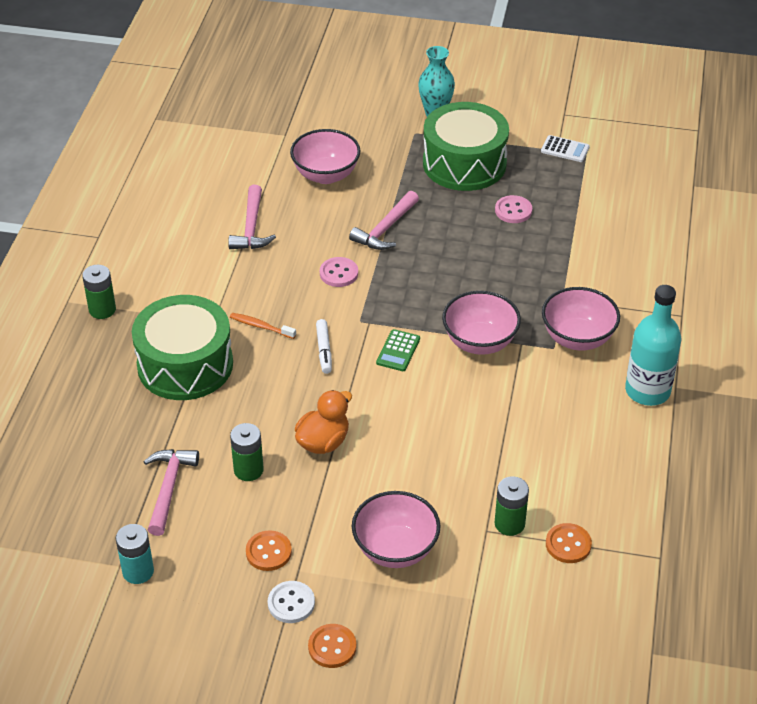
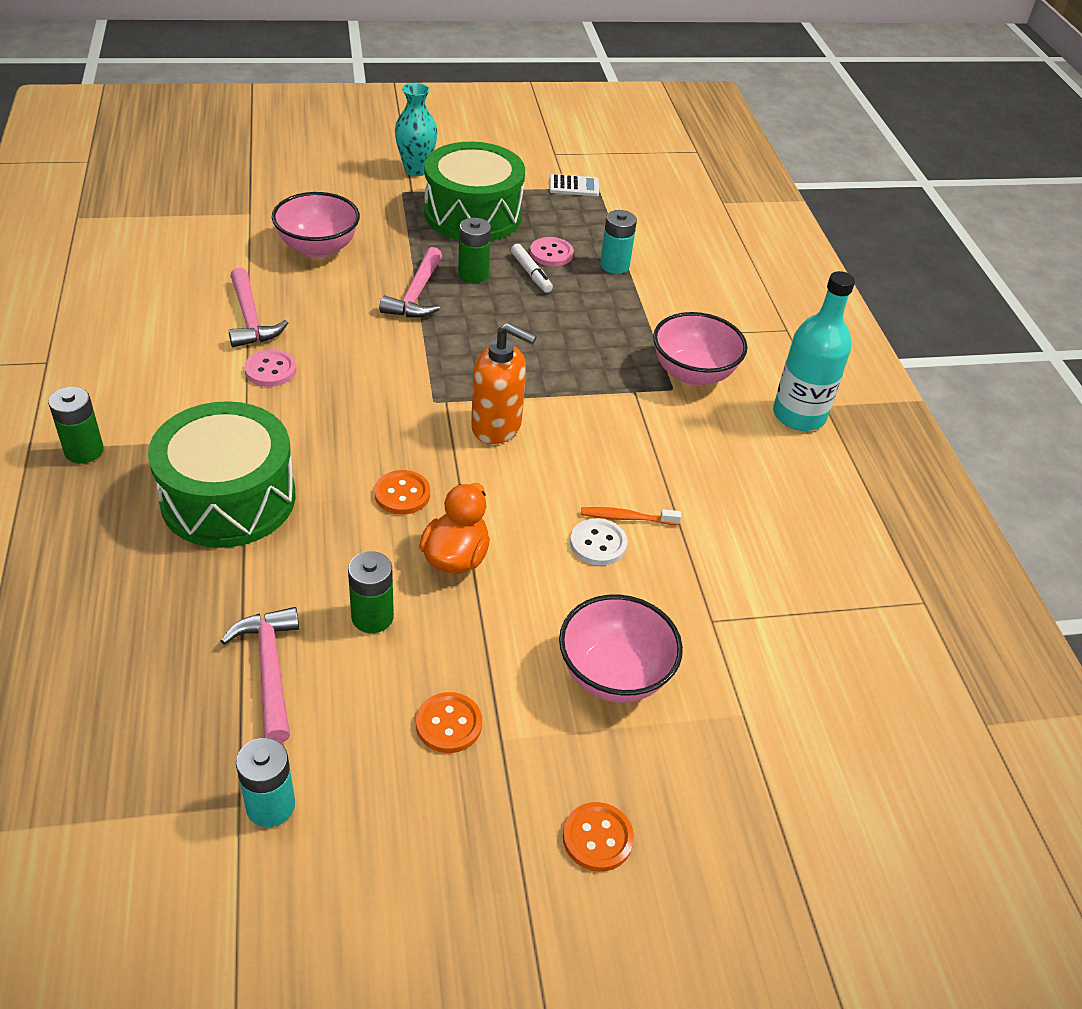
camera: 25 degrees left, 0 degrees up
(261, 326) = (311, 431): orange toothbrush -> orange toothbrush (626, 518)
(291, 603) = (512, 790): white button -> white button (598, 544)
(324, 350) = (405, 444): white marker -> white marker (531, 273)
(339, 273) = (383, 352): pink button -> pink button (270, 370)
(398, 351) = (497, 427): green calculator -> orange soap dispenser
(479, 342) = (587, 398): pink bowl -> none
(509, 524) = (734, 605): green battery -> green battery (473, 274)
(562, 230) = (614, 265): none -> turquoise battery
(568, 544) = (815, 613): orange button -> orange button (402, 494)

